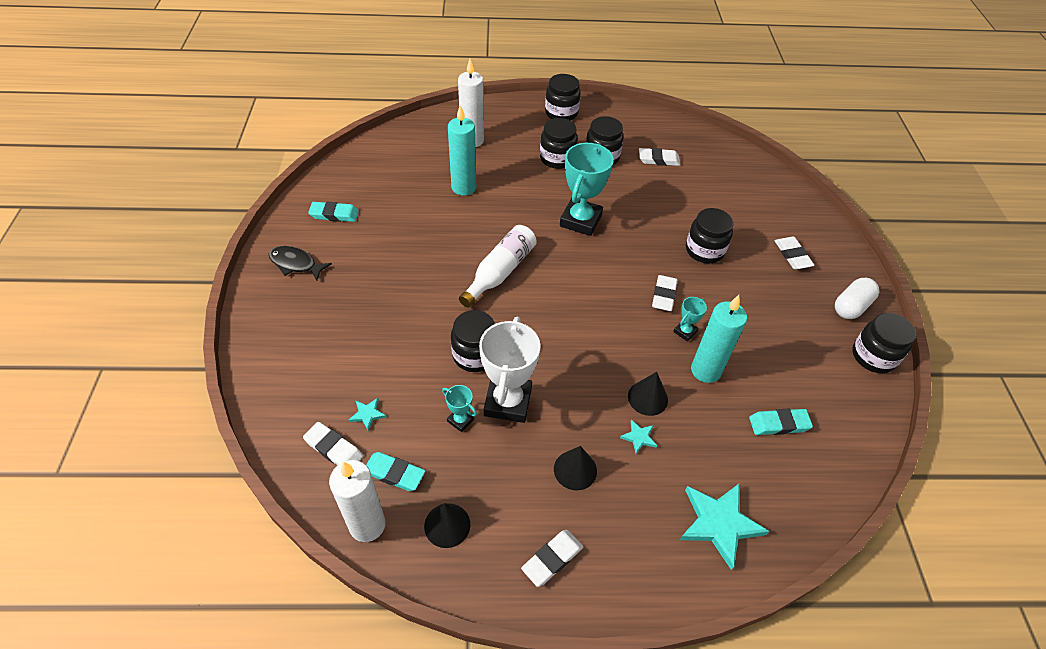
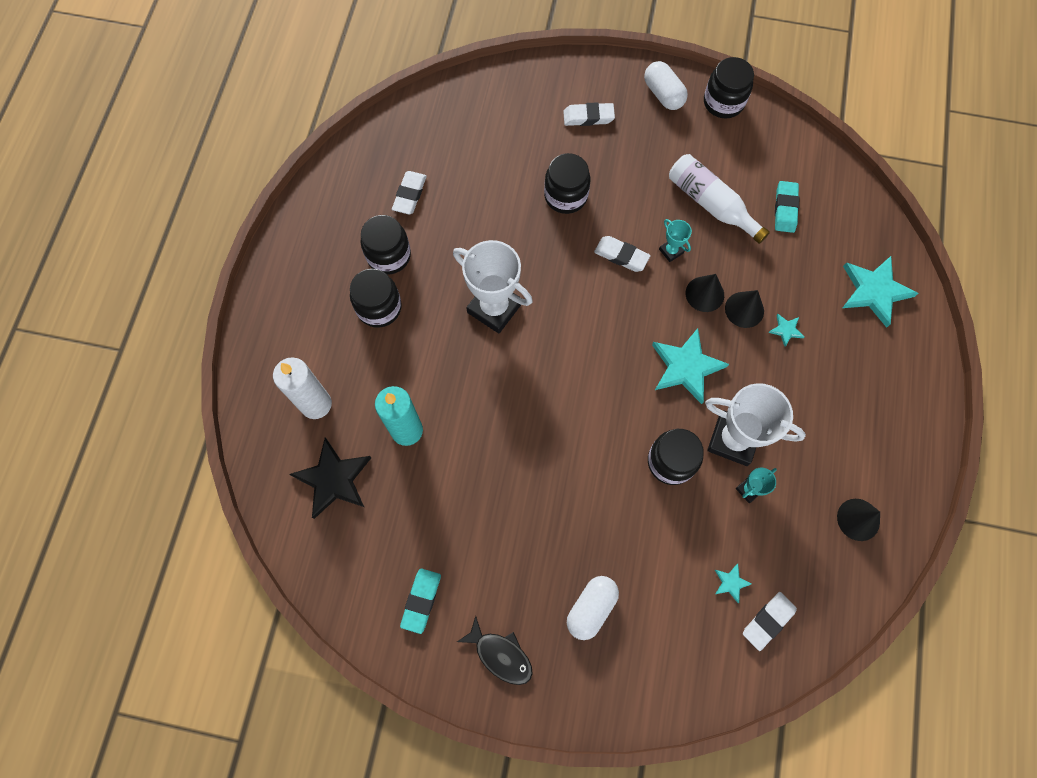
camera: 75 degrees left, 20 degrees up
(295, 264) = (500, 655): black fish -> black fish turned 90 degrees counterclockwise
(336, 314) = (591, 608): none -> white capsule
(367, 525) = (852, 593): white candle -> none
(394, 473) = (801, 562): turquoise eraser -> none
(418, 157) = (333, 479): none -> black star
(500, 272) = (558, 414): white bottle -> white bottle (711, 204)
(552, 559) = (896, 434): white eraser -> none
(561, 113) = (289, 281): black jar -> none
(570, 356) = (686, 367): none -> turquoise star
(575, 470) = (813, 394): black cone -> black cone (704, 294)
(580, 220) = (494, 308): turquoise trophy -> white trophy
(705, 370) = (720, 248): turquoise candle -> none

